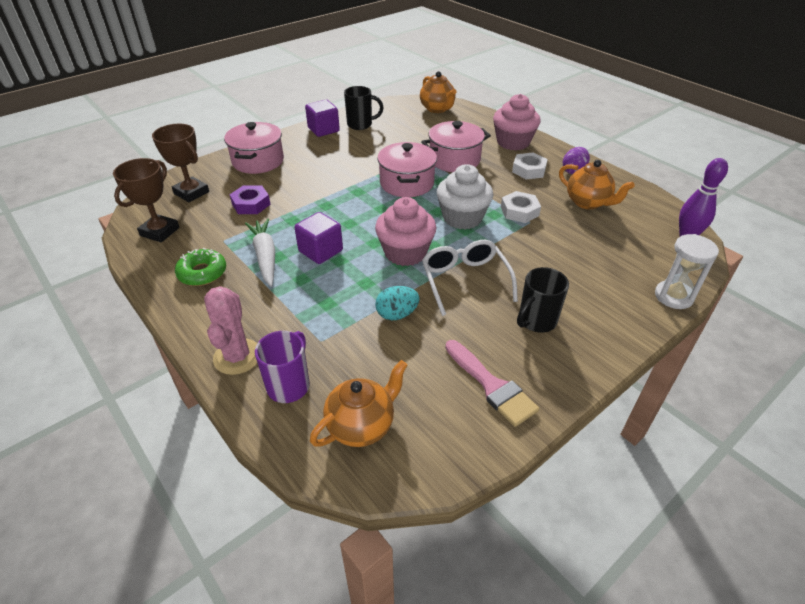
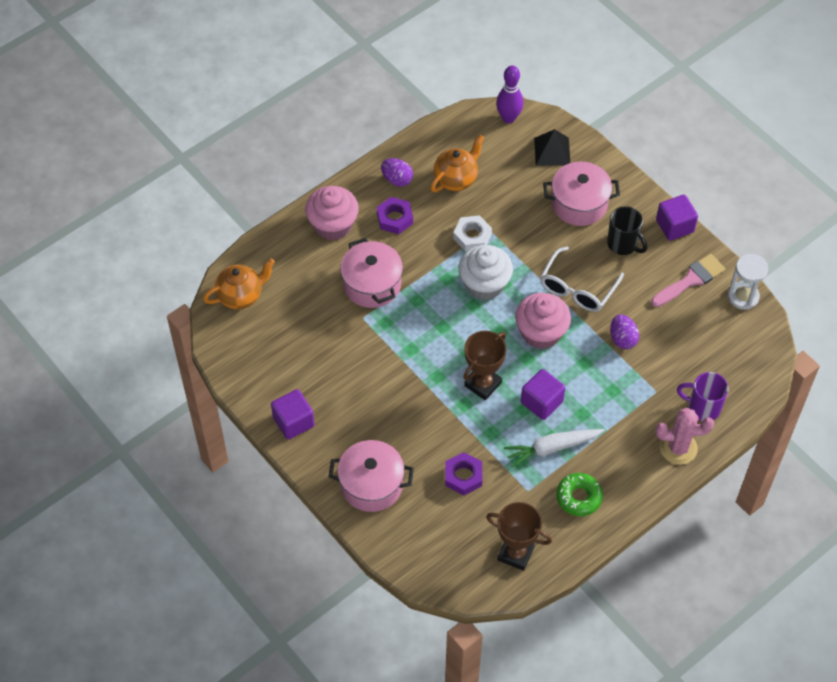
camera: 90 degrees left, 15 degrees up
(191, 193) = (441, 541): brown trophy -> brown trophy (483, 384)
(360, 124) = (281, 381): black mug -> none
(361, 426) = (733, 359): orange teapot -> none
(397, 314) = (622, 339): turquoise egg -> purple egg
(407, 183) = (421, 331): pink pot -> pink pot (579, 204)
(464, 280) = (577, 289): white glasses -> white glasses turned 45 degrees counterclockwise
(528, 170) = (394, 218): white nut -> purple nut
(579, 374) = (674, 226): none -> purple cube
(656, 267) = (552, 151): none -> black pyramid
(673, 296) = (588, 149): white hourglass -> white hourglass (743, 296)

